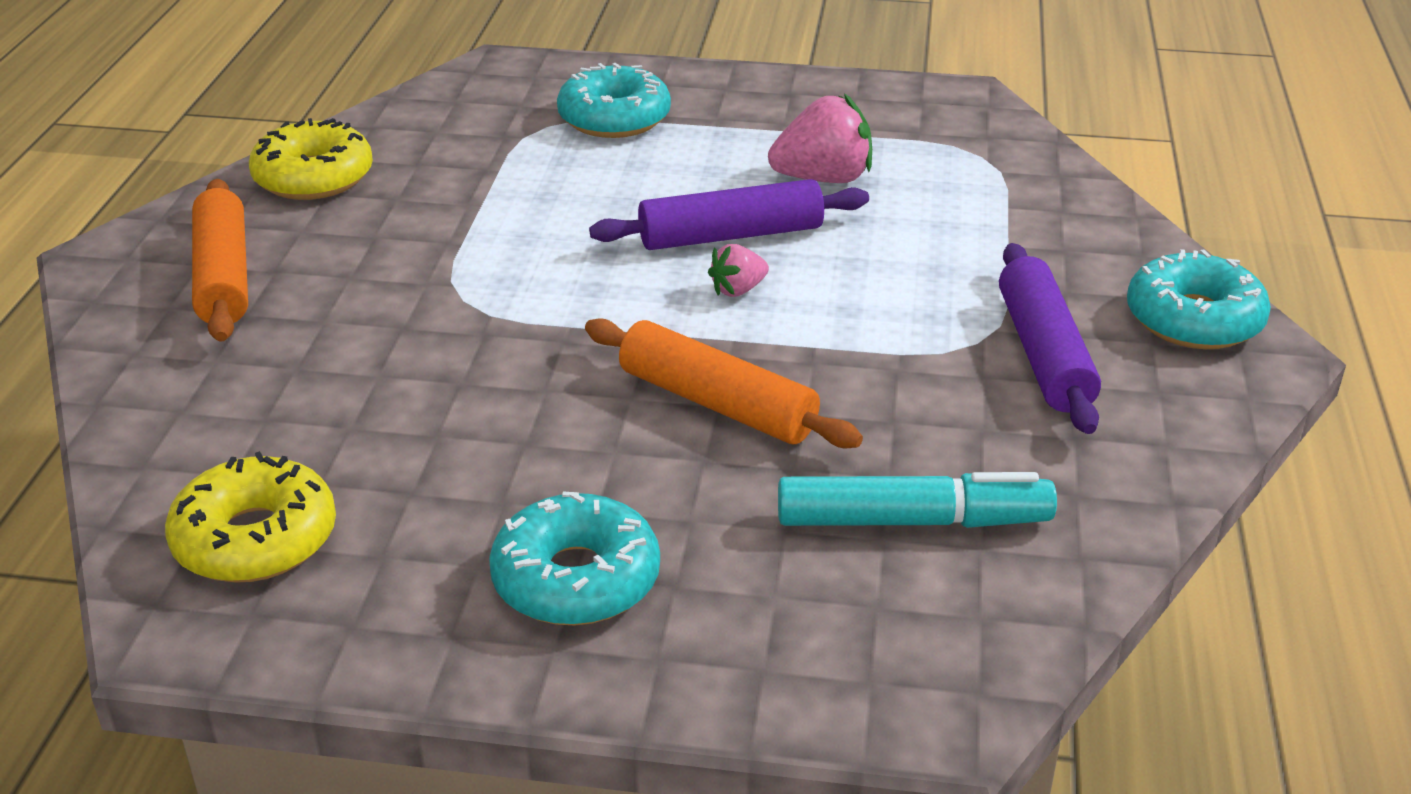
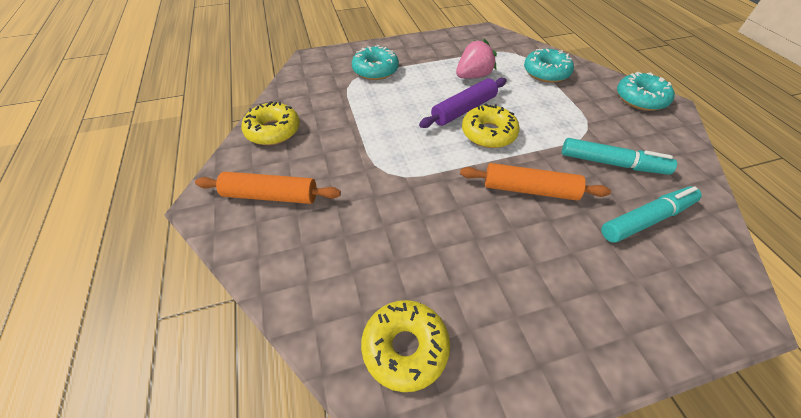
camera: 25 degrees left, 15 degrees up
(224, 276) = (271, 195): orange rolling pin -> orange rolling pin turned 45 degrees counterclockwise
(576, 579) = (560, 305): turquoise donut -> turquoise donut (546, 72)
(738, 290) = (488, 133): pink strawberry -> yellow donut
(957, 413) = (612, 163): none -> turquoise marker
(1043, 354) = (612, 128): purple rolling pin -> none

